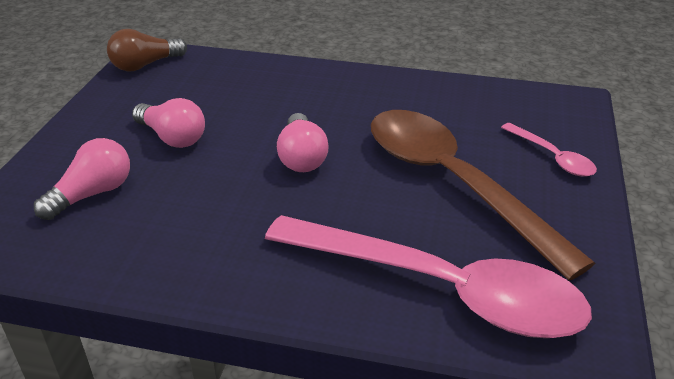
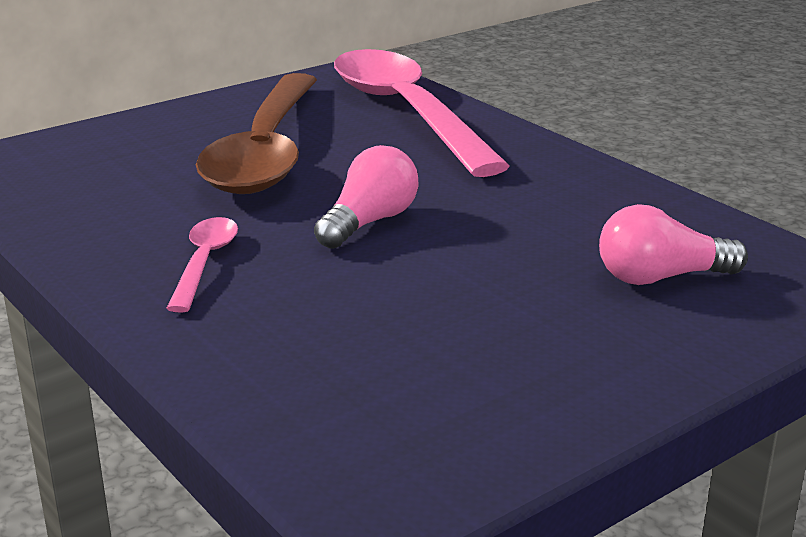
camera: 140 degrees left, 10 degrees down
(145, 65) = (411, 471): brown light bulb -> none
(172, 137) = (499, 305): pink light bulb -> none
(552, 157) = (137, 135): pink spoon -> pink spoon (204, 262)

